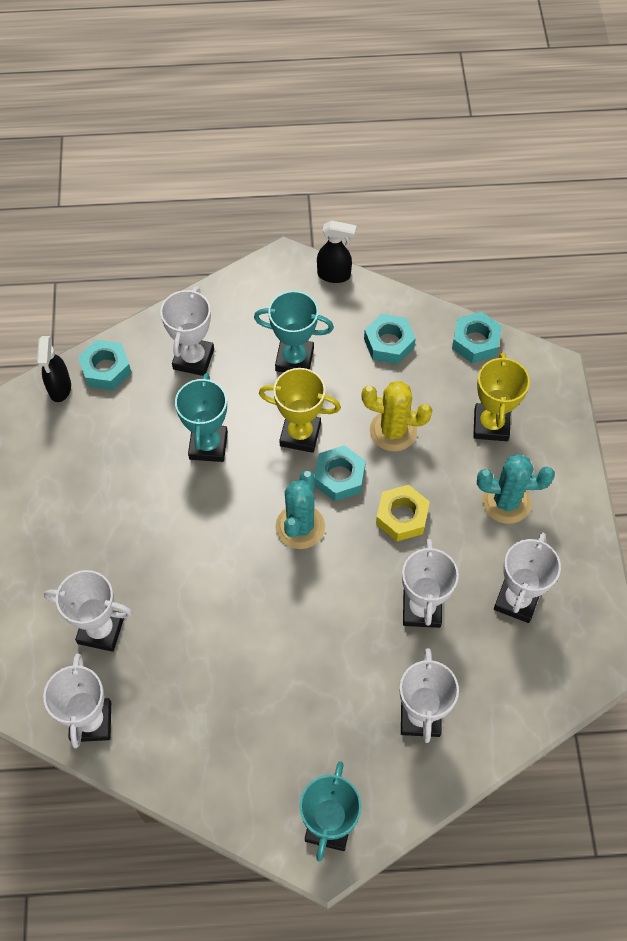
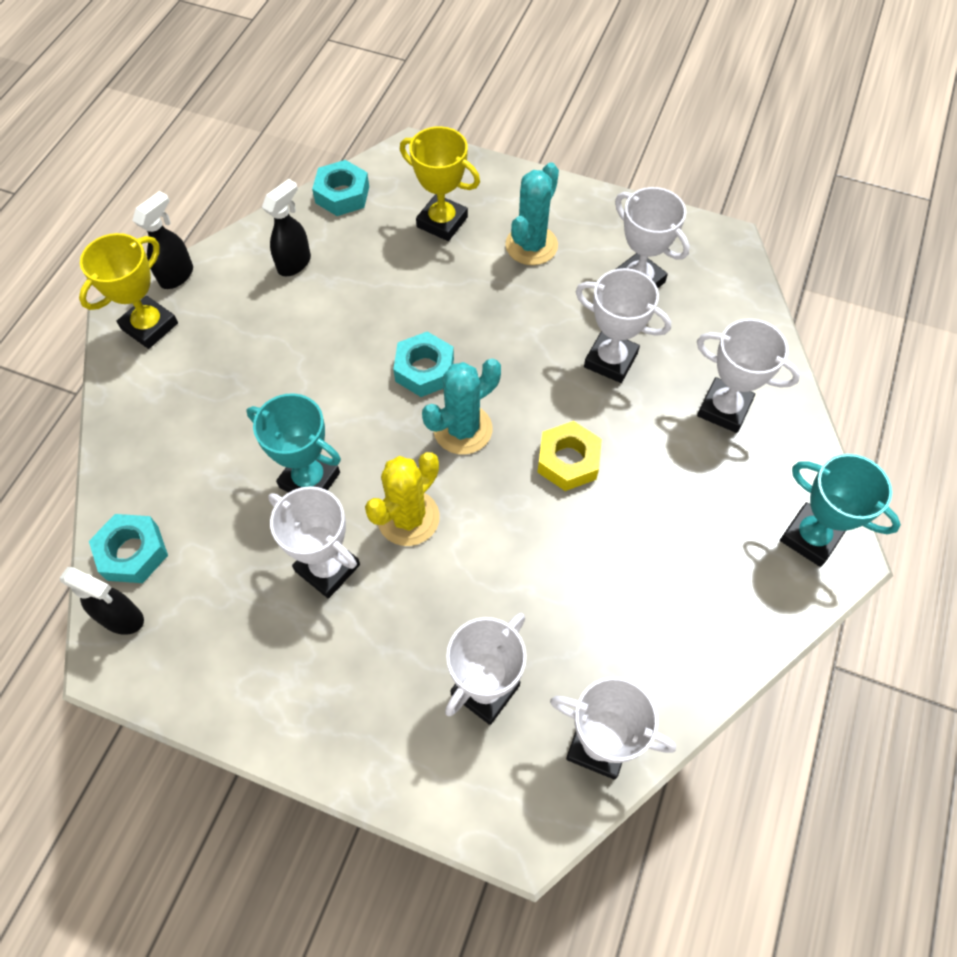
camera: 65 degrees left, 0 degrees up
(193, 359) = (186, 451): white trophy -> white trophy (327, 568)
(294, 359) = (256, 353): turquoise trophy -> none
(300, 435) = (352, 385): yellow trophy -> yellow trophy (149, 326)
(300, 527) = (462, 429): turquoise cactus -> turquoise cactus turned 75 degrees counterclockwise
(389, 343) = (295, 263): turquoise nut -> black spray bottle
(393, 431) = (399, 302): yellow cactus -> yellow cactus (408, 518)
(401, 516) = (500, 335): yellow nut -> yellow nut (568, 461)

